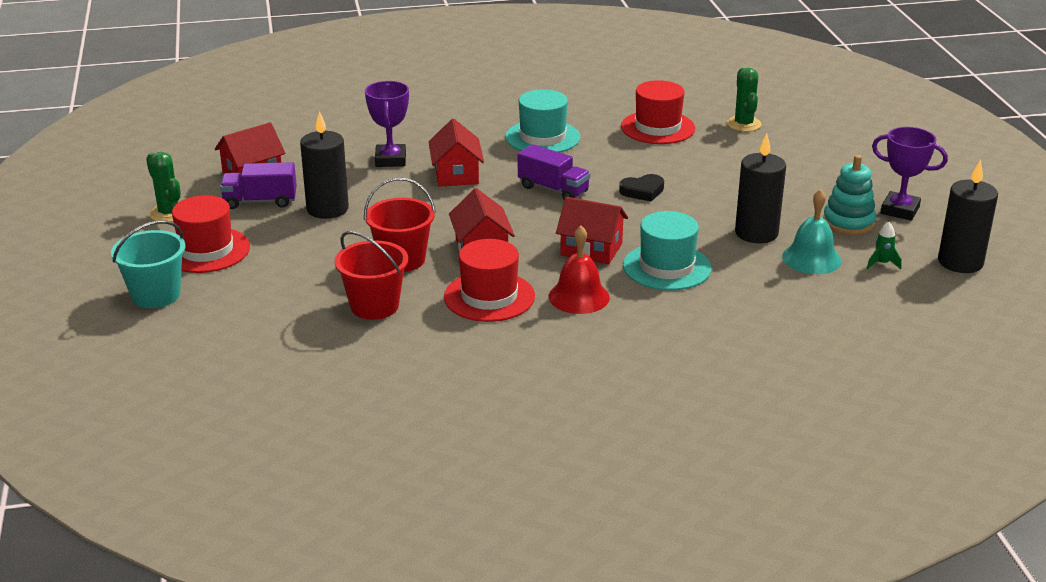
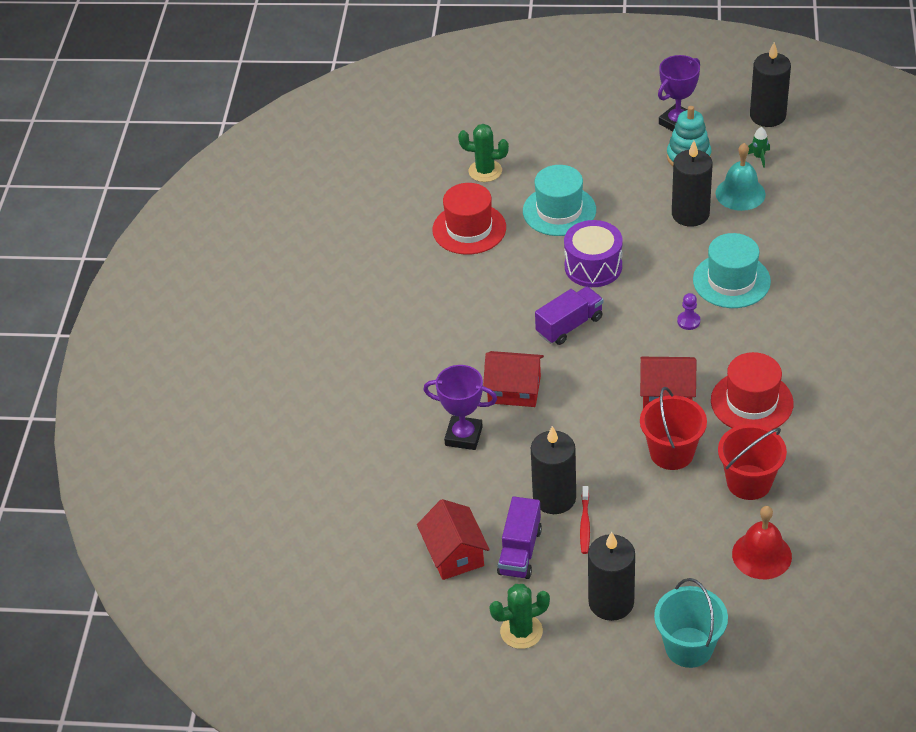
camera: 70 degrees left, 15 degrees up
(206, 250) = (611, 602): red hat -> black candle
(299, 227) = (585, 524): none -> red toothbrush
(542, 137) = (457, 313): turquoise hat -> turquoise hat (559, 211)
(579, 297) = (765, 344): red bell -> red bell (761, 555)
(591, 249) = (688, 321): red house -> purple pawn
(642, 191) = (593, 266): black heart -> purple drum

